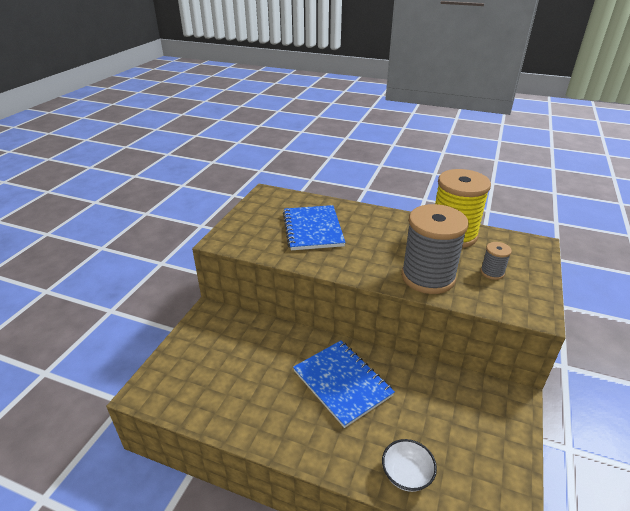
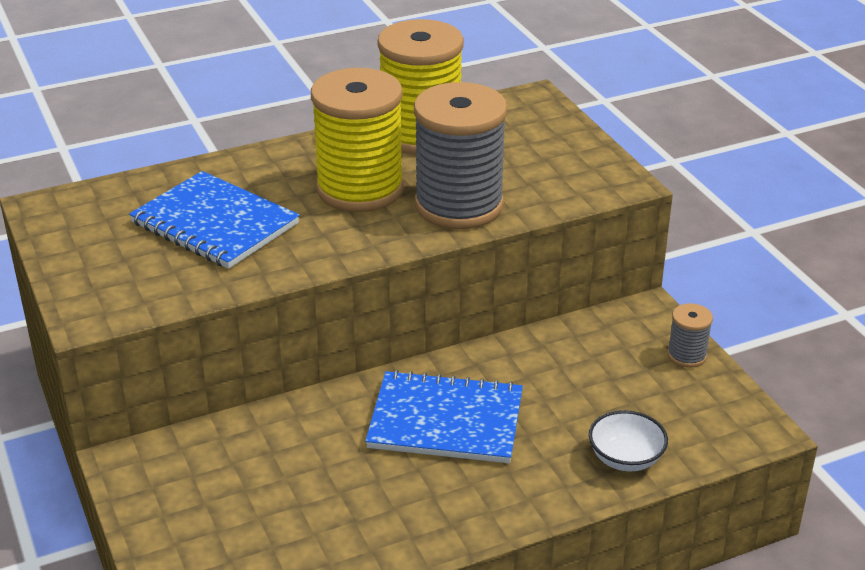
camera: 45 degrees left, 0 degrees up
(391, 245) = (360, 189): none -> yellow spool
(492, 272) = (524, 160): grey spool -> grey spool (687, 355)

